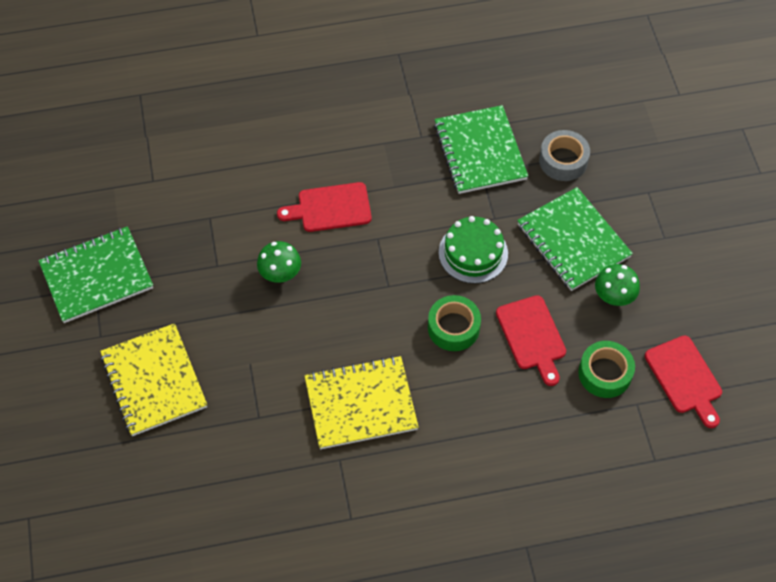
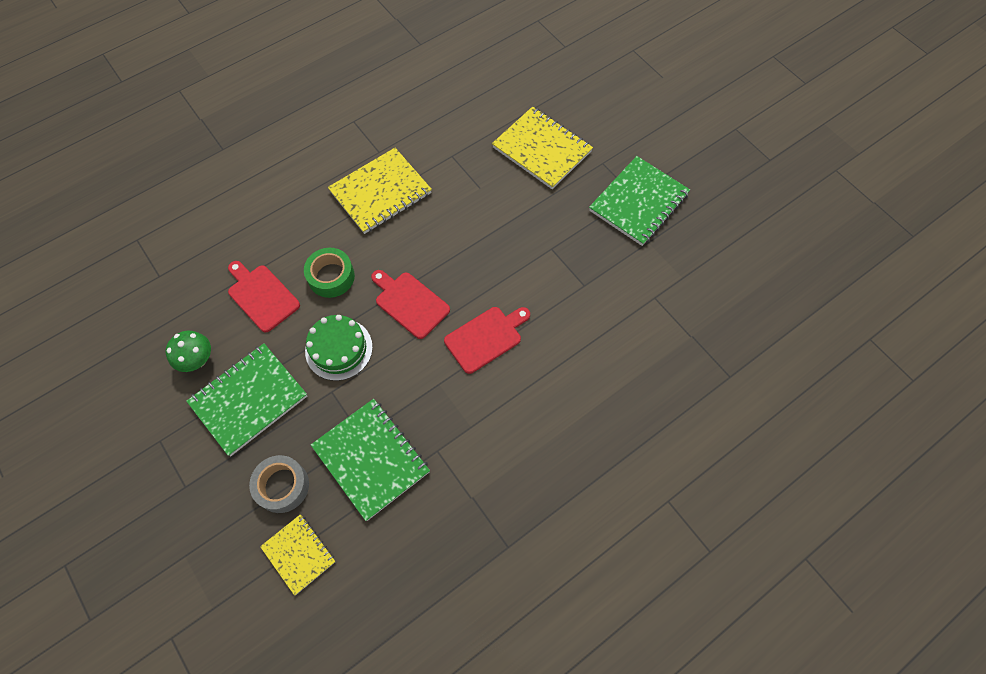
camera: 155 degrees right, 5 degrees up
(280, 274) = (496, 262): green mushroom -> none
(564, 109) = (299, 554): none -> yellow notebook
(573, 241) = (249, 399): green notebook -> green notebook turned 75 degrees counterclockwise
(605, 373) = (191, 290): green tape -> none
(685, 378) = (120, 313): red cutting board -> red cutting board (410, 303)

